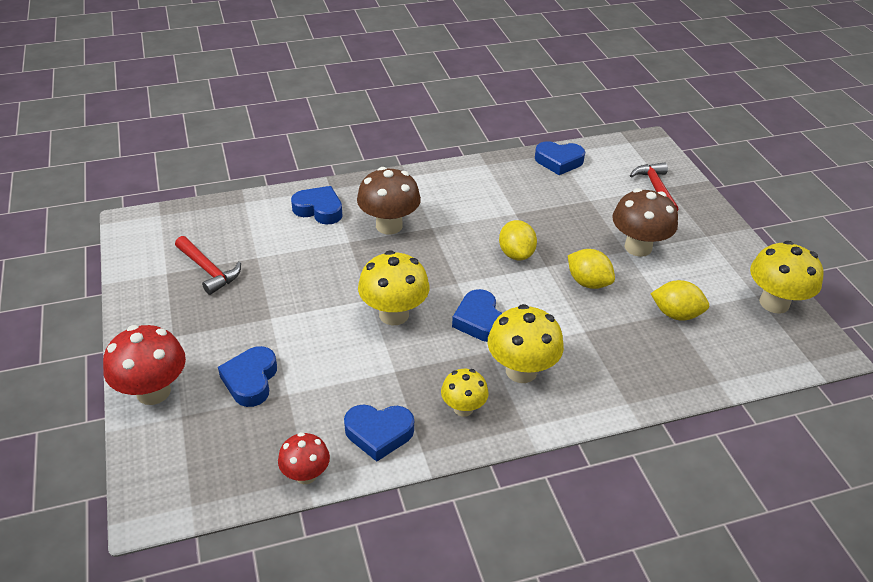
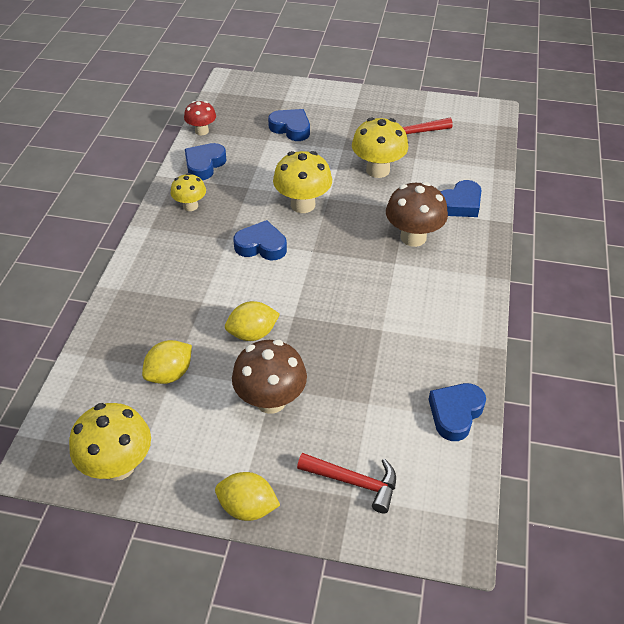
camera: 120 degrees right, 5 degrees up
(153, 391) = (311, 94): red mushroom -> none
(516, 254) = (323, 302): yellow lemon -> yellow lemon (248, 507)
(521, 371) = (196, 247): yellow mushroom -> yellow mushroom (378, 170)

